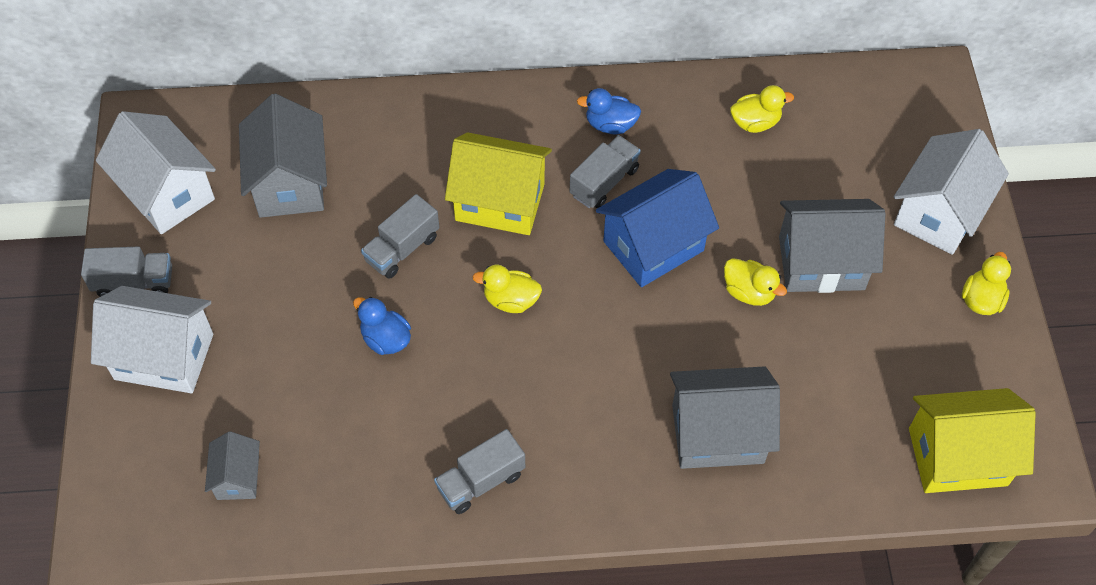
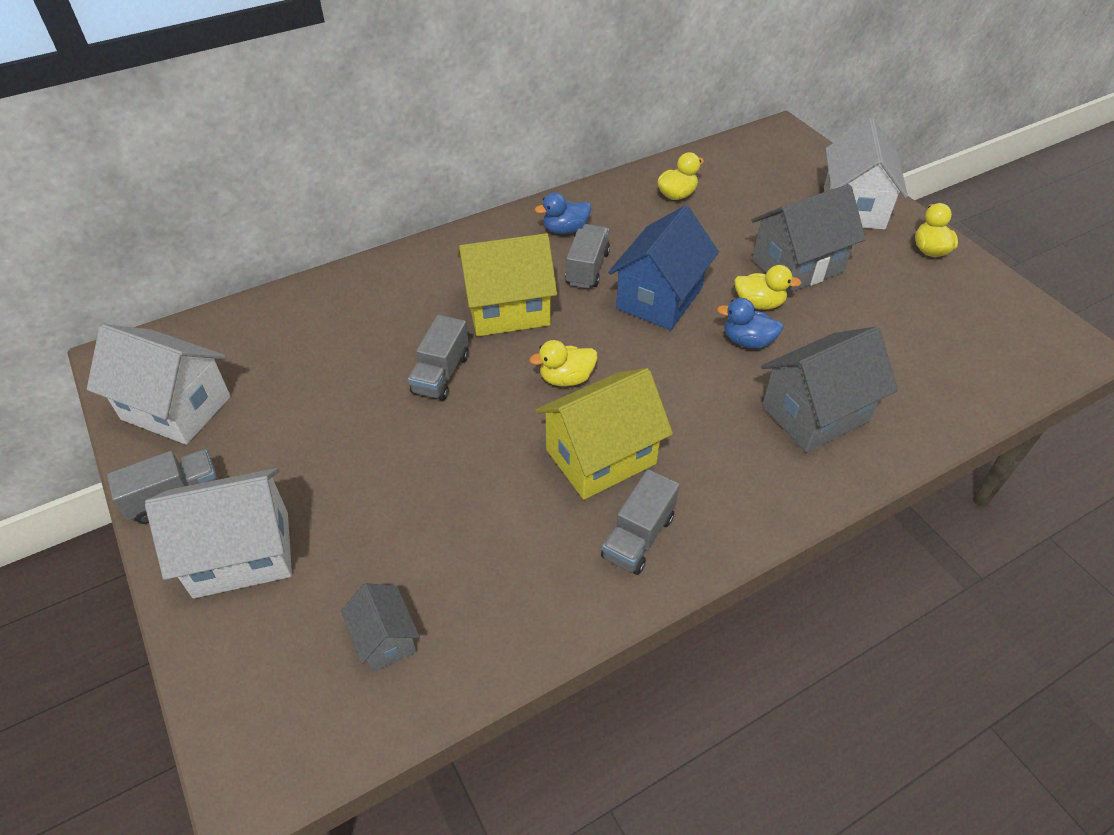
camera: 25 degrees left, 10 degrees down
(290, 183) = (301, 359): grey house -> none
(385, 339) = (469, 451): blue duck -> blue duck (747, 341)
(957, 457) = (1007, 358): yellow house -> yellow house (601, 456)

